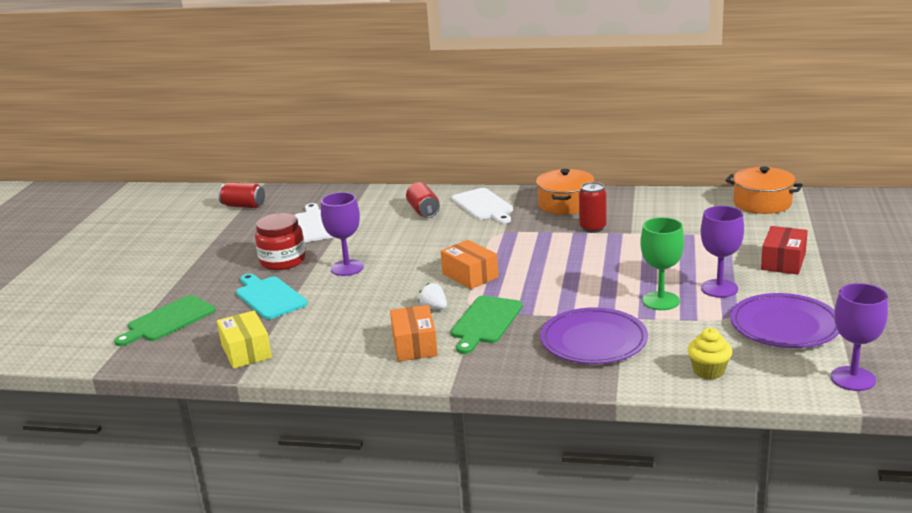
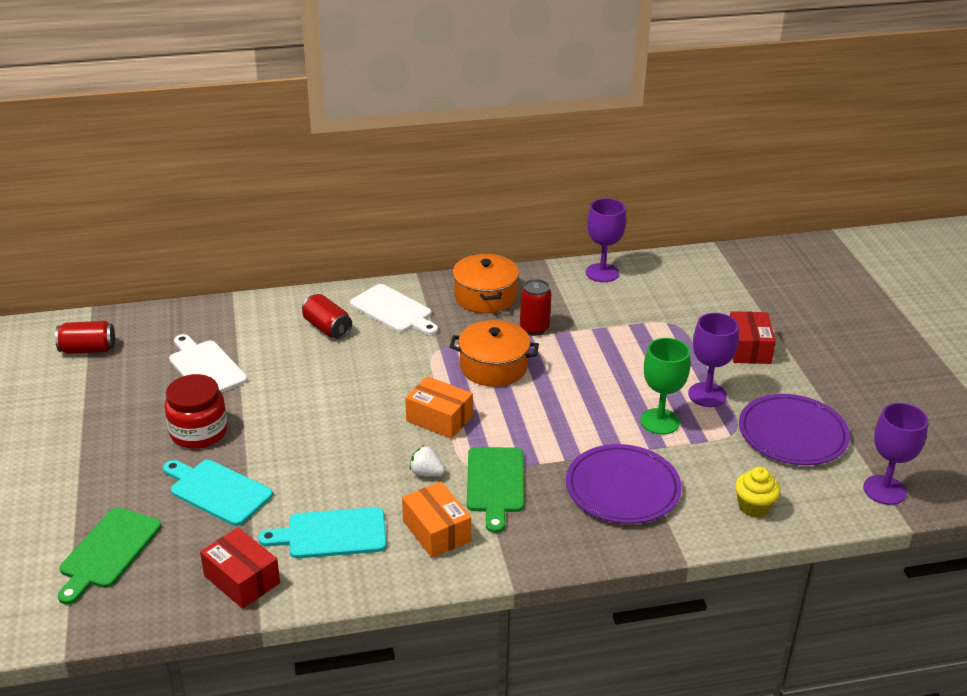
camera: 25 degrees left, 10 degrees up
(246, 351) = (242, 579): yellow box -> red box
(332, 334) = (331, 534): none -> turquoise cutting board
(347, 268) = (287, 430): purple goblet -> purple goblet (602, 273)
(762, 203) = (688, 269): orange pot -> orange pot (493, 367)

